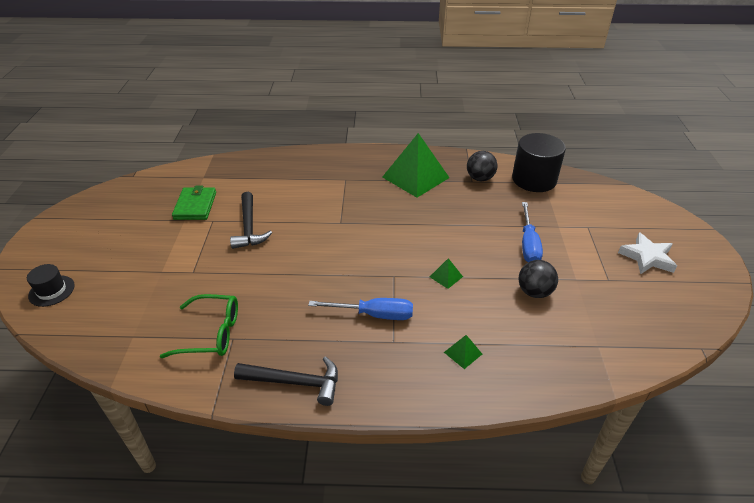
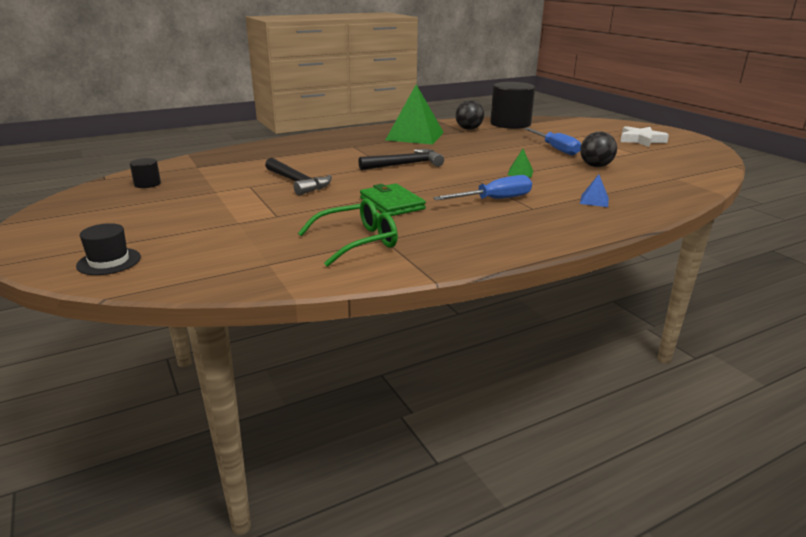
camera: 30 degrees left, 15 degrees down
(151, 193) = (147, 184): none -> black cylinder
(195, 206) = (215, 182): green wallet -> green wallet (391, 203)
(295, 382) = (486, 245): black hammer -> black hammer (405, 164)
(463, 353) = (594, 200): green pyramid -> blue pyramid

